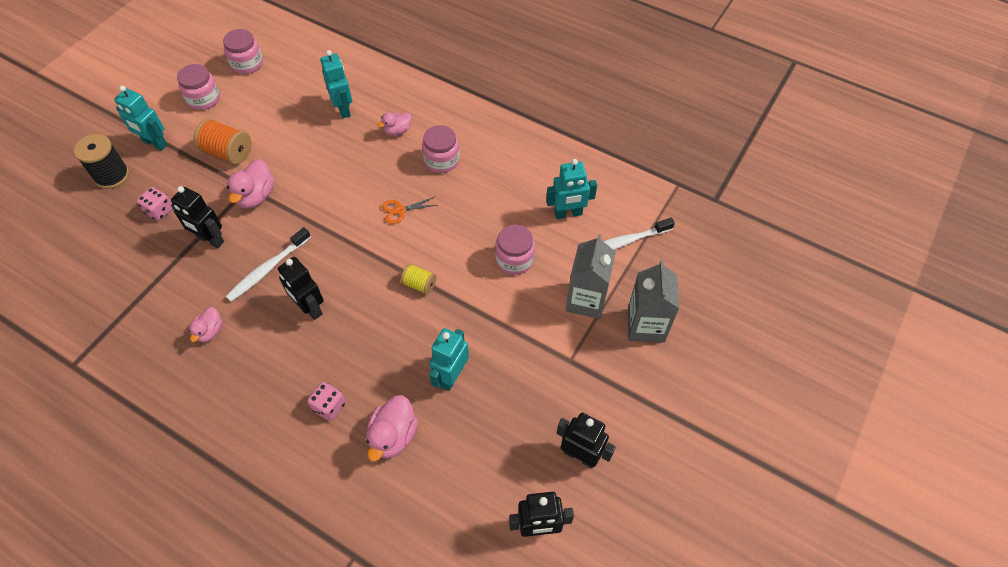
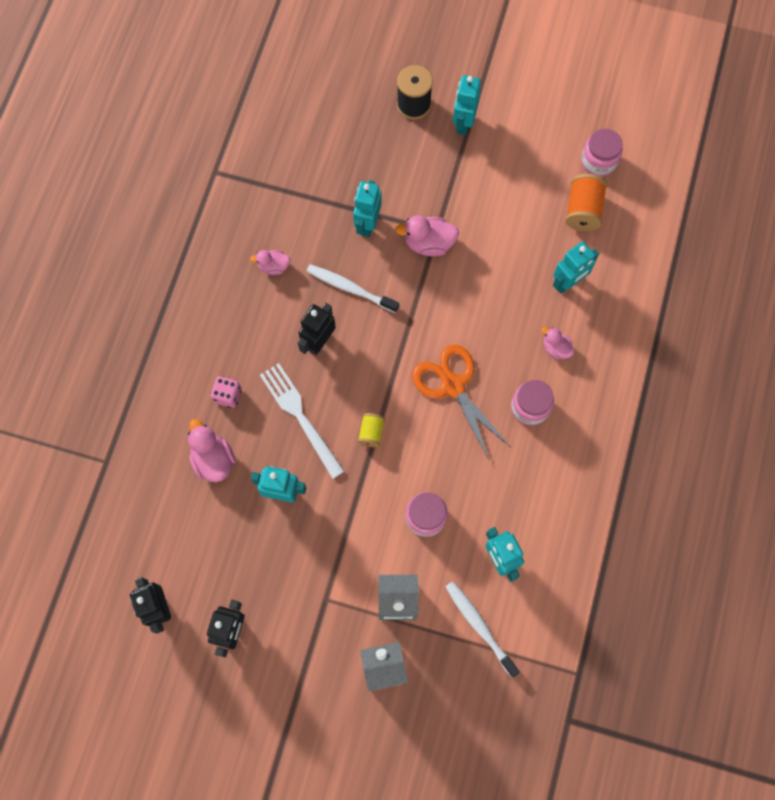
camera: 75 degrees right, 15 degrees up
(160, 211) = (386, 165): pink dice -> none
(204, 99) = (535, 141): pink jar -> none
(210, 240) = (367, 224): black robot -> turquoise robot
(228, 152) = (474, 194): orange spool -> orange spool (583, 210)
(379, 342) = (299, 416): none -> white fork
(393, 436) = (213, 459): pink duck -> pink duck turned 60 degrees clockwise
(400, 210) = (453, 386): orange scissors -> orange scissors, size x2.09

